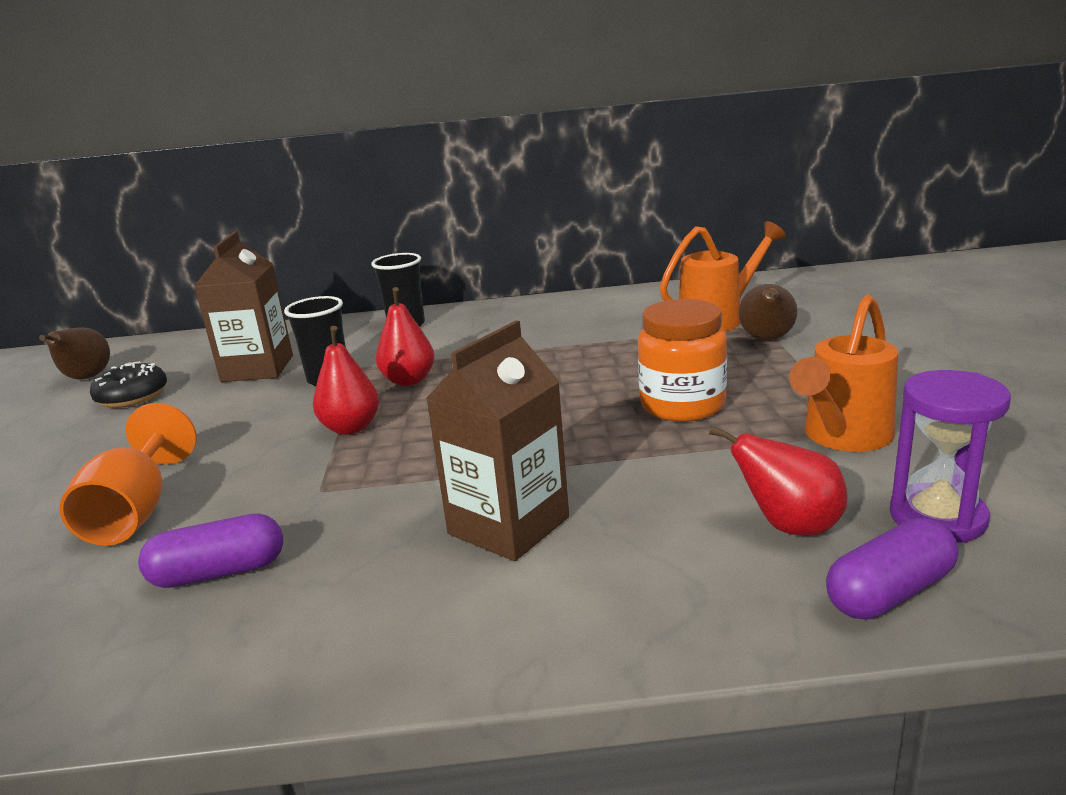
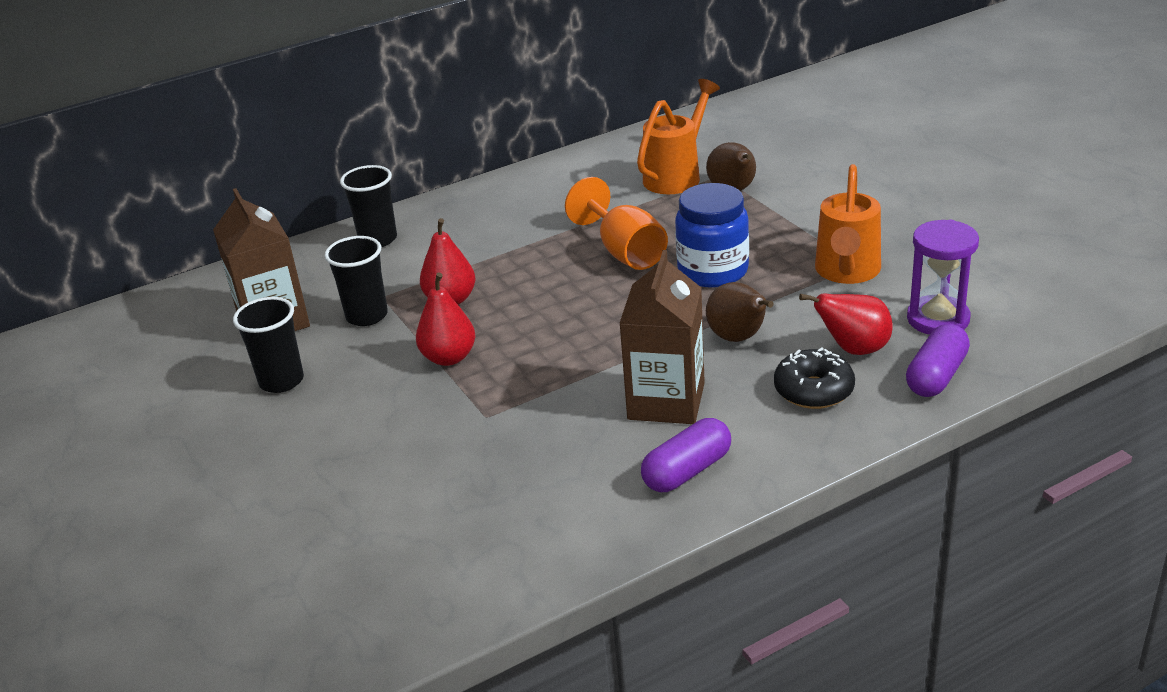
camera: 25 degrees left, 10 degrees up
(86, 378) = (81, 376): brown pear -> brown pear (739, 338)
(132, 397) = (173, 382): black donut -> black donut (813, 390)
(136, 512) = (343, 477): orange goblet -> orange goblet (624, 252)
(202, 415) = (281, 381): none -> black cup
(219, 572) = (481, 496): purple capsule -> purple capsule (687, 471)
(682, 405) = (713, 271): orange jar -> blue jar

